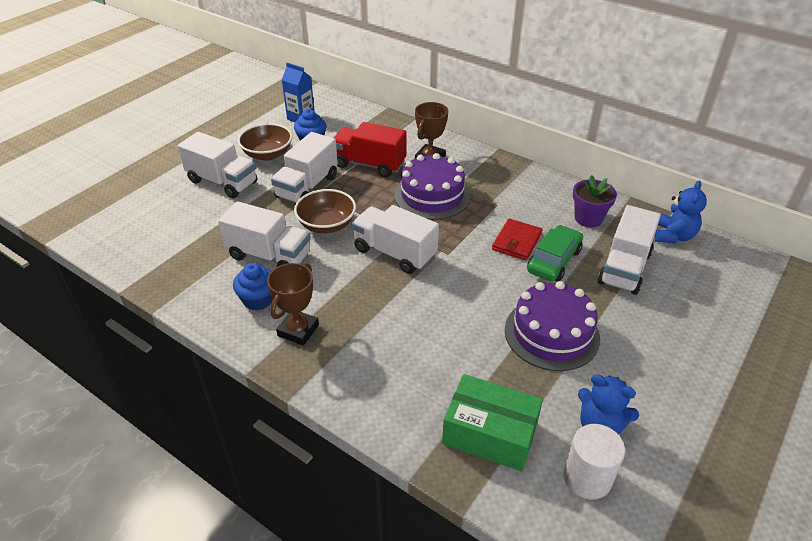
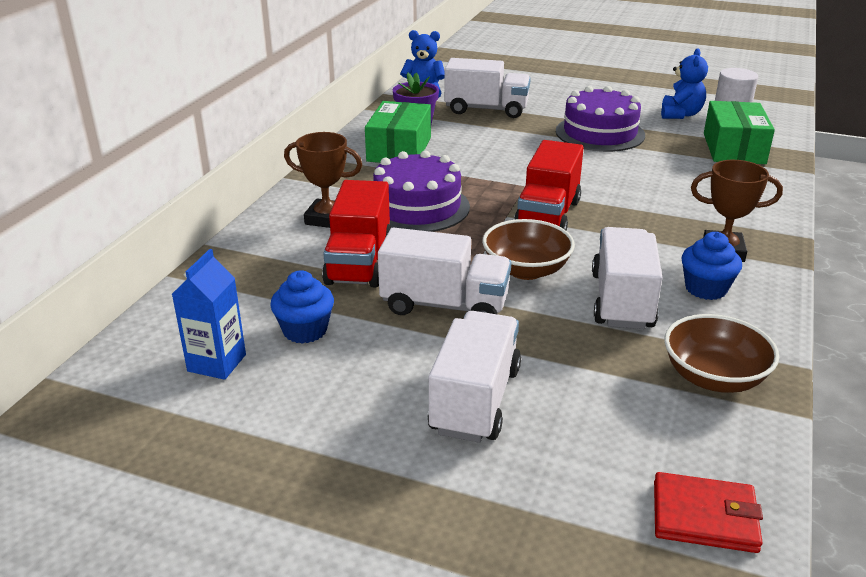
camera: 105 degrees left, 10 degrees down
(267, 154) = (363, 370): brown bowl -> brown bowl (713, 377)
(395, 253) = (547, 215): white truck -> red truck
(516, 242) = (479, 154): red wallet -> red wallet (704, 516)
(536, 202) = (399, 149): none -> green box
(554, 261) = (497, 136): green car -> none

